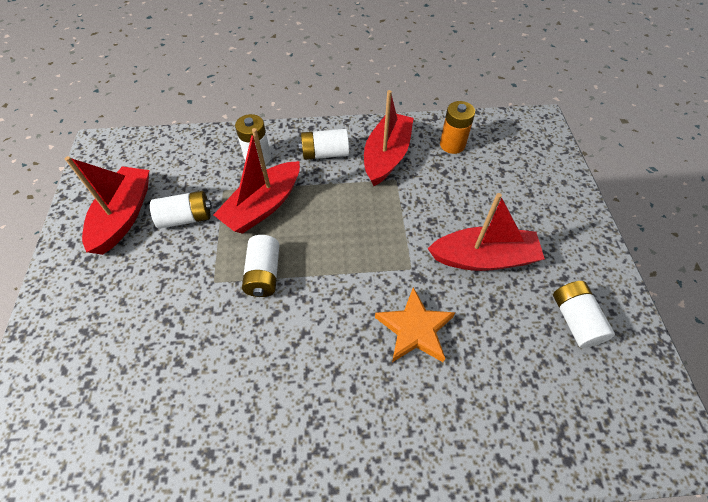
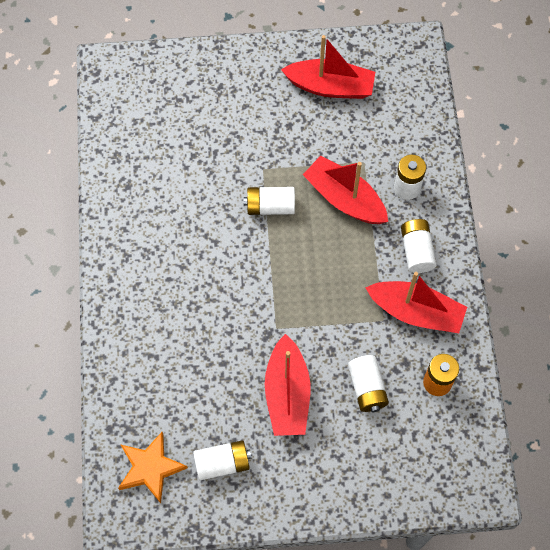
camera: 90 degrees right, 10 degrees up
(186, 218) = (329, 136): white battery -> white battery (367, 388)
(414, 329) = (216, 327): orange star -> orange star (150, 468)

